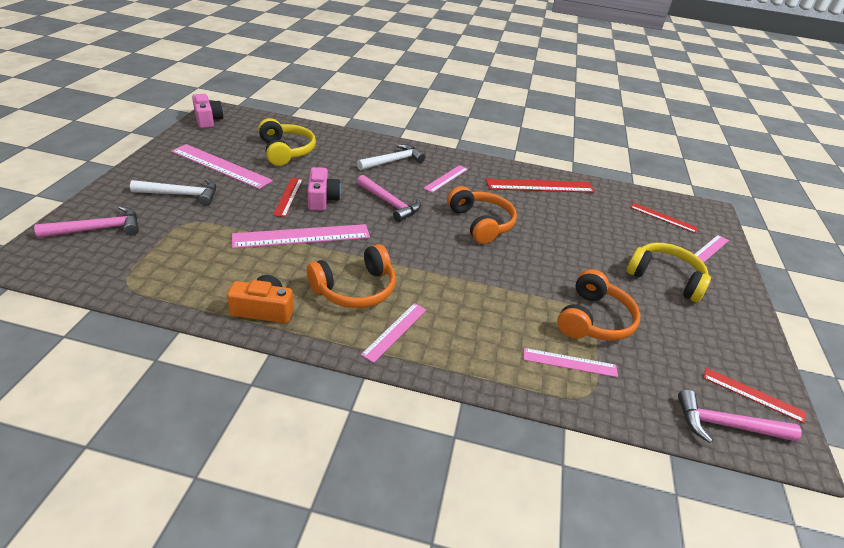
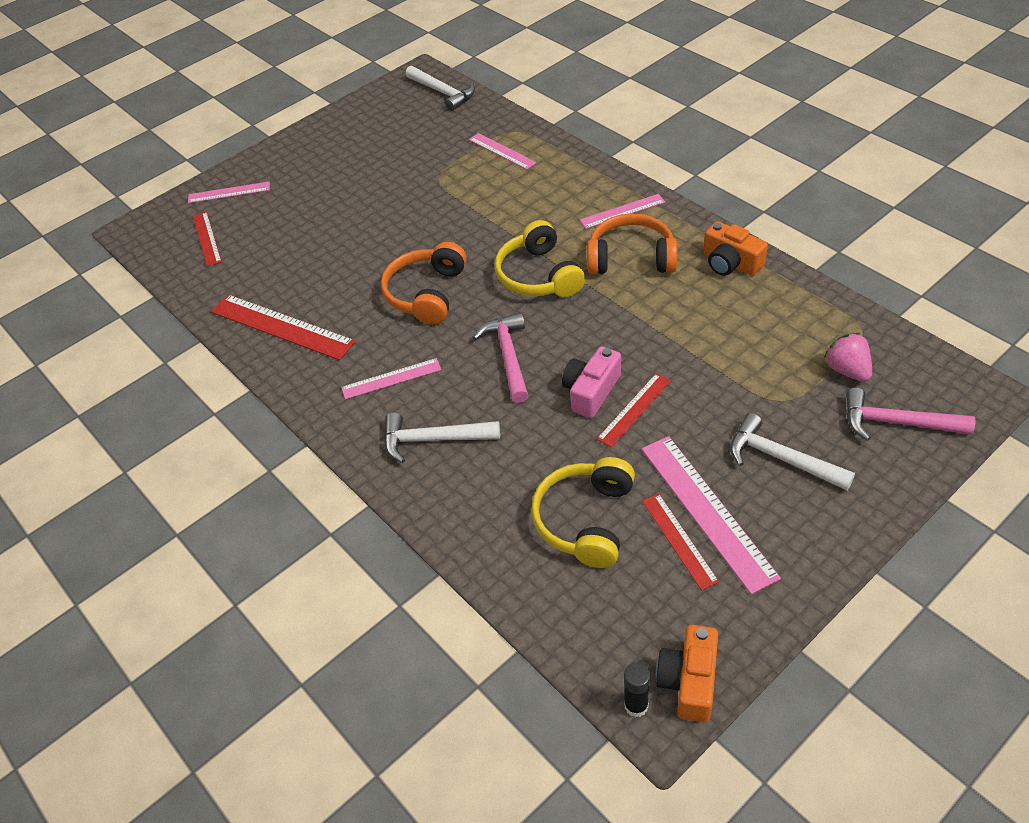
camera: 135 degrees left, 10 degrees up
(139, 252) = (847, 370): none -> pink strawberry
(208, 120) = (689, 681): pink camera -> orange camera
(228, 111) = (636, 705): none -> black glue stick
(302, 236) = (650, 338): pink ruler -> none
(594, 319) = (440, 171): orange headphones -> none
(665, 278) = (320, 182): yellow headphones -> yellow headphones (538, 276)
(726, 425) = (443, 92): pink hammer -> white hammer
(752, 394) = (396, 99): red ruler -> red ruler (679, 540)

